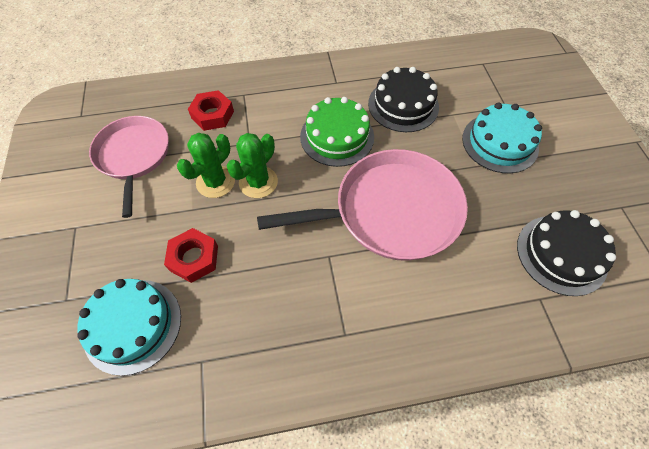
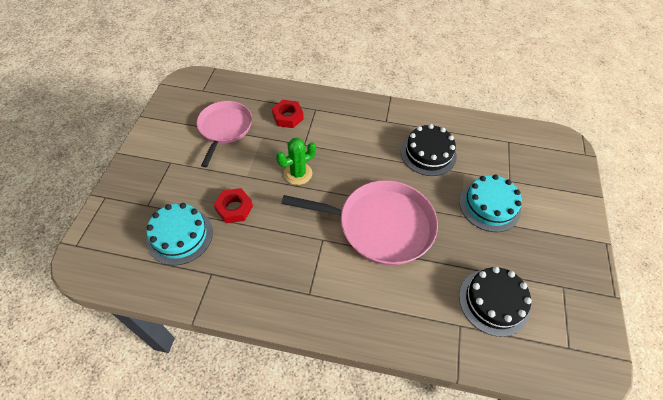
camera: 20 degrees right, 5 degrees down
(215, 182) = (269, 163): green cactus -> none
(337, 136) = (367, 160): green cake -> none

